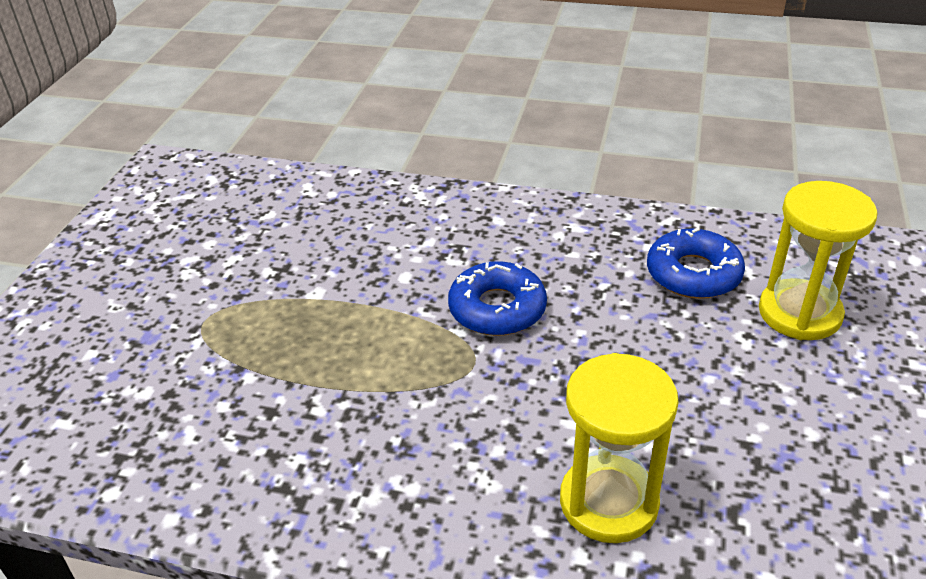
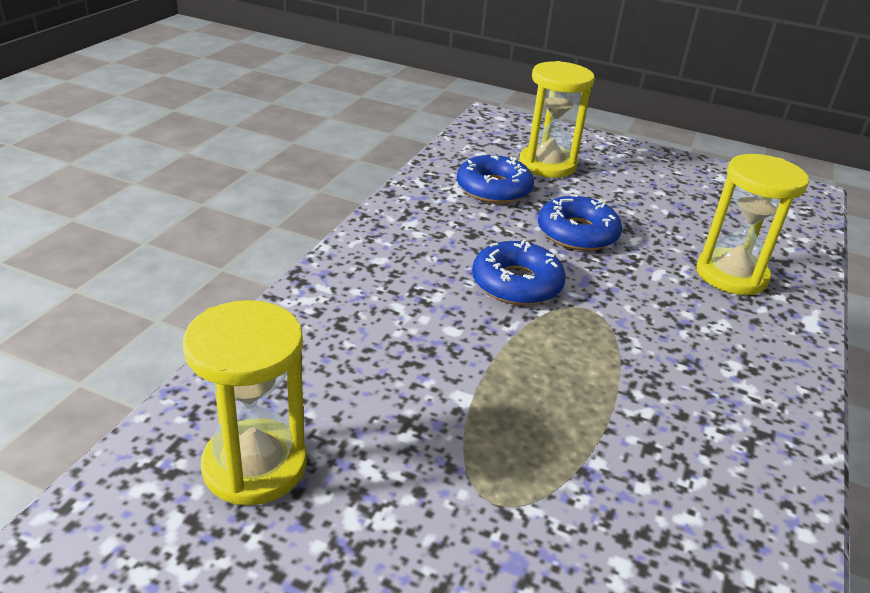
camera: 85 degrees left, 5 degrees down
(231, 212) = (255, 465): none -> yellow hourglass
(630, 349) = (577, 233): none -> blue donut

